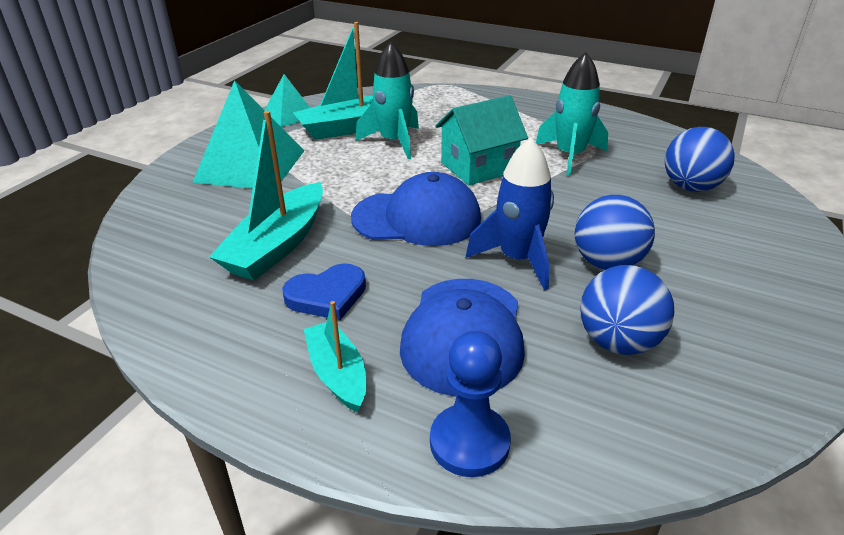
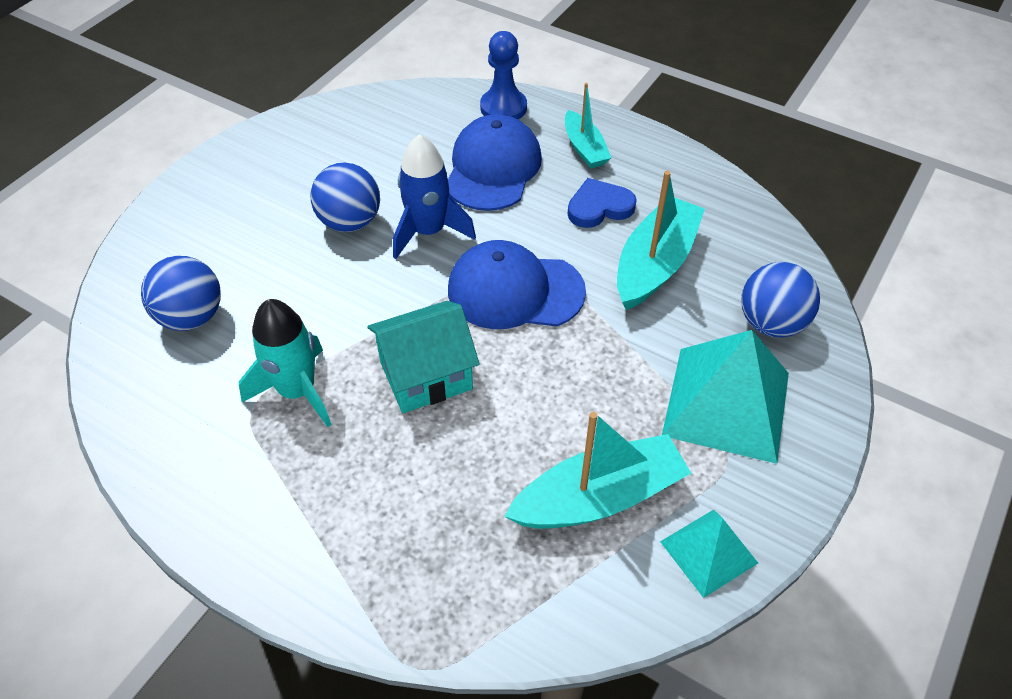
camera: 175 degrees left, 15 degrees up
(394, 142) = (533, 447): turquoise rocket -> none
(618, 342) = (382, 156): blue ball -> blue ball (771, 323)

